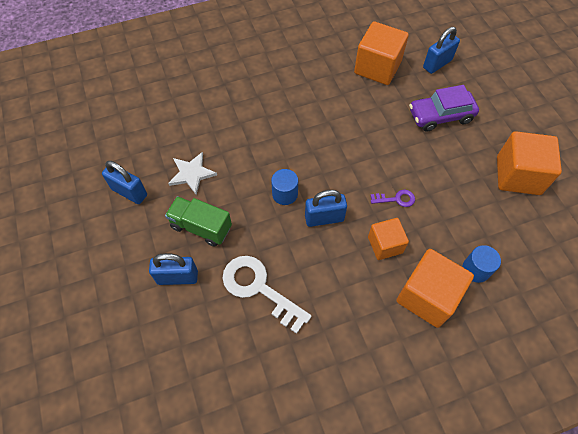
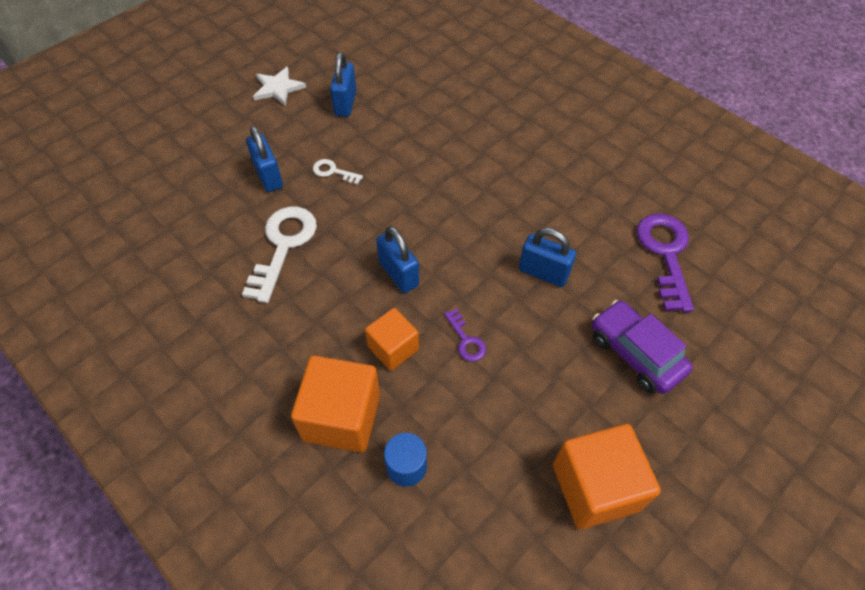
camera: 65 degrees right, 5 degrees down
(192, 173) = (393, 139): white star -> white star (278, 88)
(201, 227) = (333, 172): green truck -> white key
(285, 194) = (411, 226): blue cylinder -> none
(377, 67) = (665, 254): orange cube -> purple key
(437, 64) = (728, 322): blue padlock -> blue padlock (543, 273)

